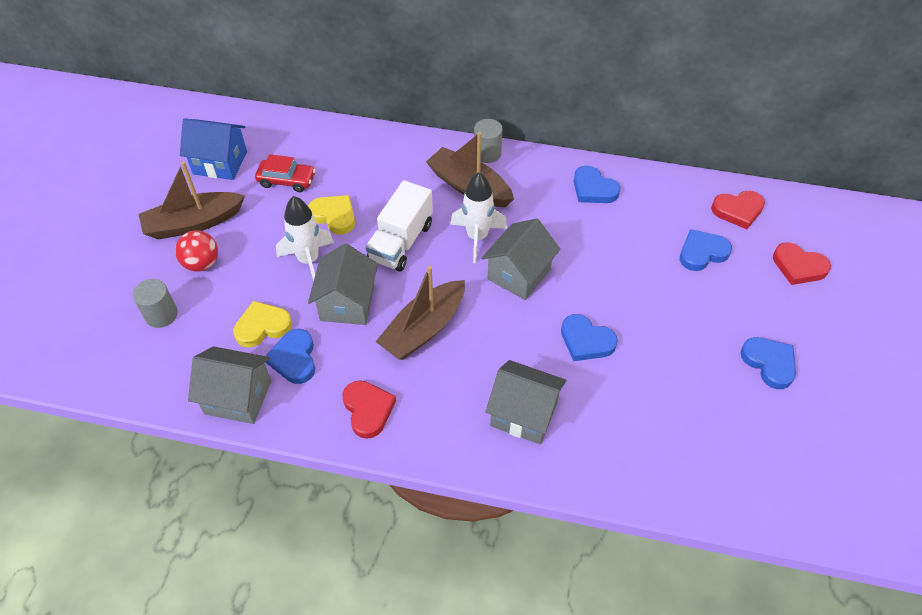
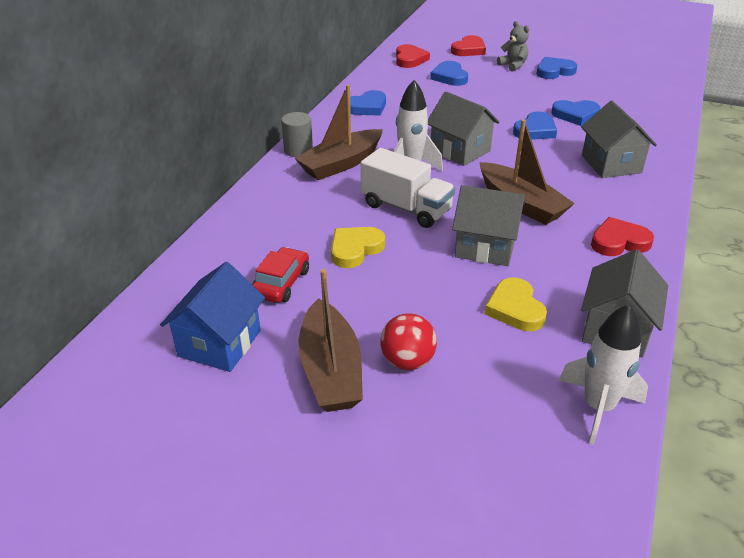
camera: 80 degrees left, 15 degrees down
(161, 315) = (492, 400): grey cylinder -> none
(294, 359) = (560, 286): blue heart -> blue heart (575, 115)
(309, 260) = (420, 270): white rocket -> white rocket (598, 407)
(523, 414) = (611, 164): grey house -> grey house turned 45 degrees counterclockwise
(767, 316) = (513, 65): none -> grey teddy bear

